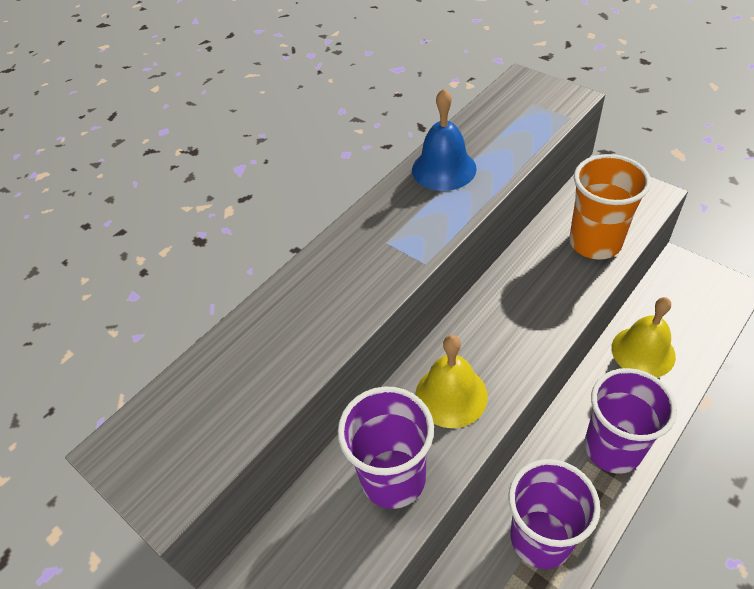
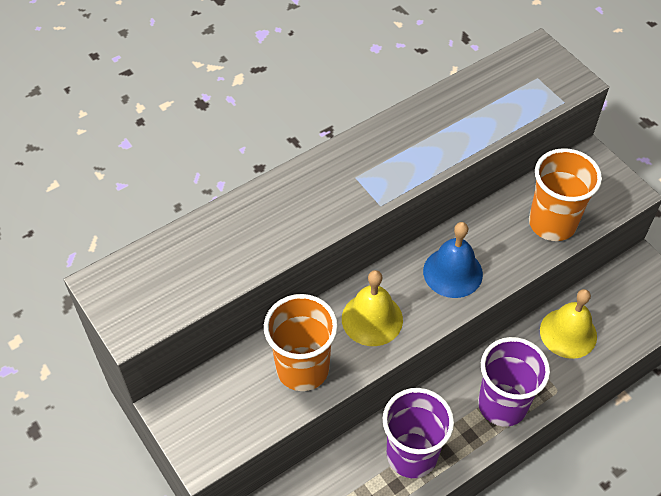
camera: 10 degrees right, 5 degrees up
(393, 478) = (302, 368): purple cup -> orange cup
(444, 169) = (429, 122): blue bell -> blue bell (452, 272)

